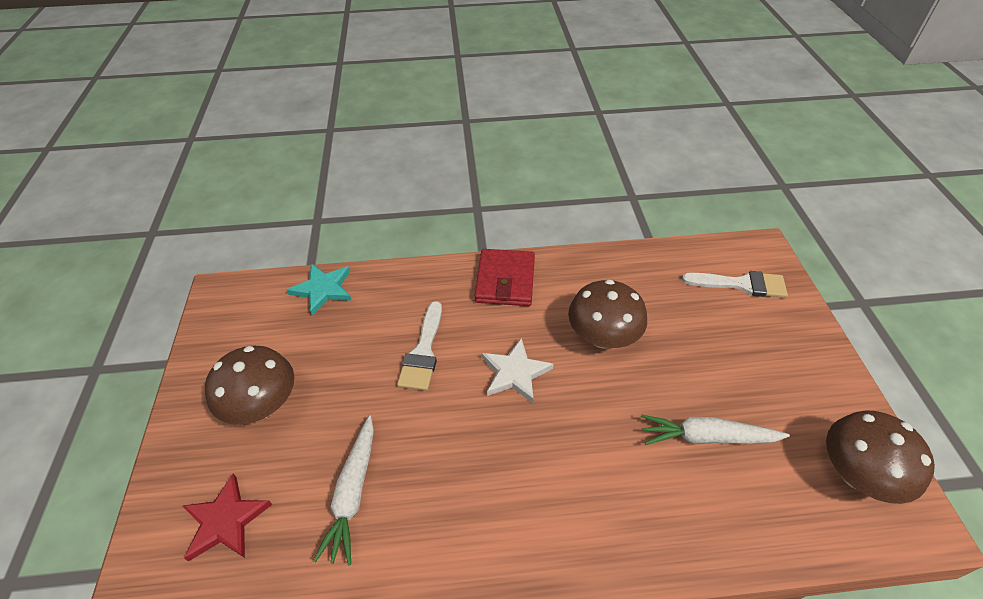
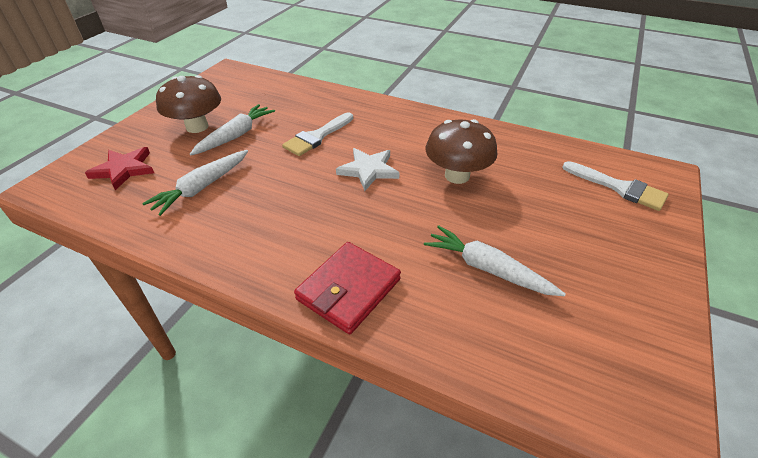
camera: 30 degrees right, 5 degrees down
(323, 289) = (287, 86): turquoise star -> none
(325, 396) = (235, 136): none -> white carrot
(505, 280) = (412, 120): red wallet -> red wallet (349, 289)
(856, 474) = (618, 360): brown mushroom -> none

